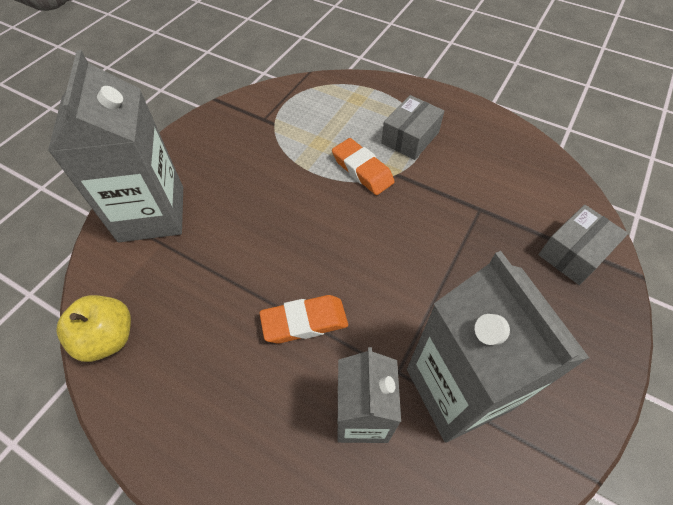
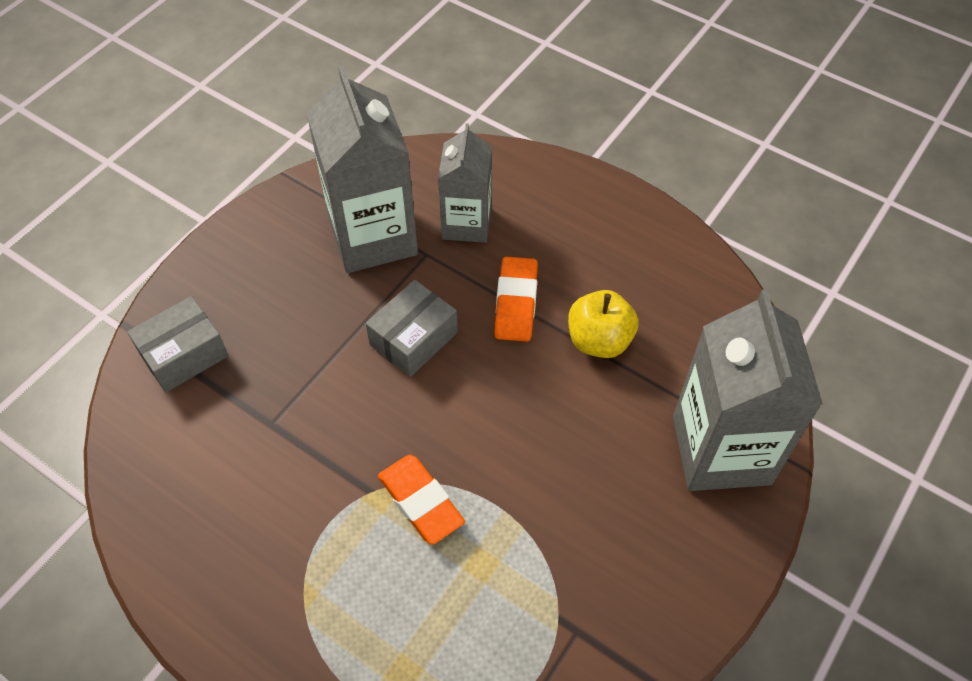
camera: 175 degrees left, 0 degrees up
(108, 338) = (723, 302): yellow apple -> yellow apple (599, 340)
(304, 322) = (516, 303): orange eraser -> orange eraser turned 75 degrees counterclockwise
(410, 138) = (330, 563): grey box -> grey box (413, 339)

